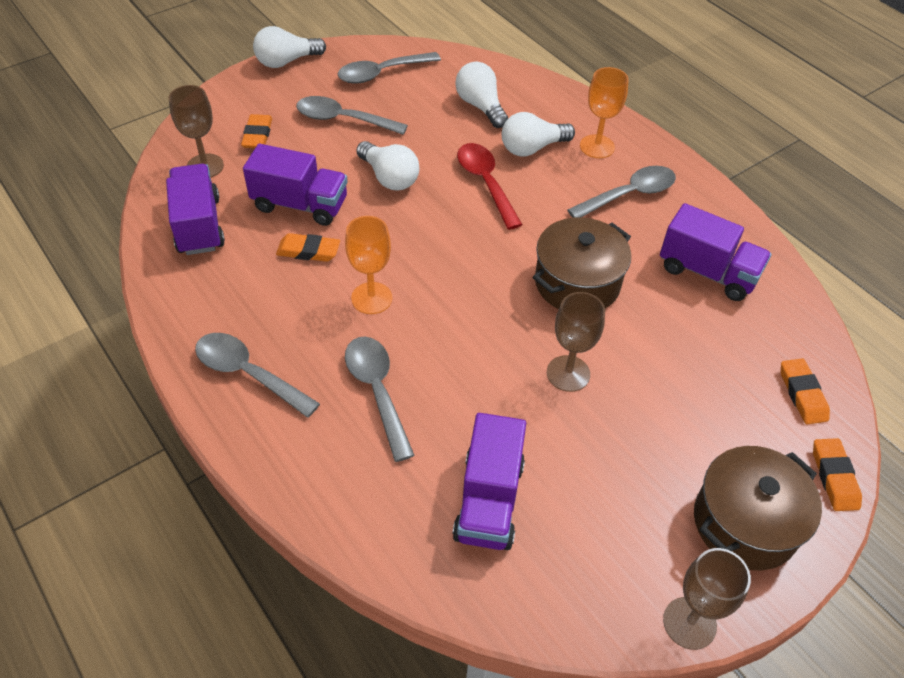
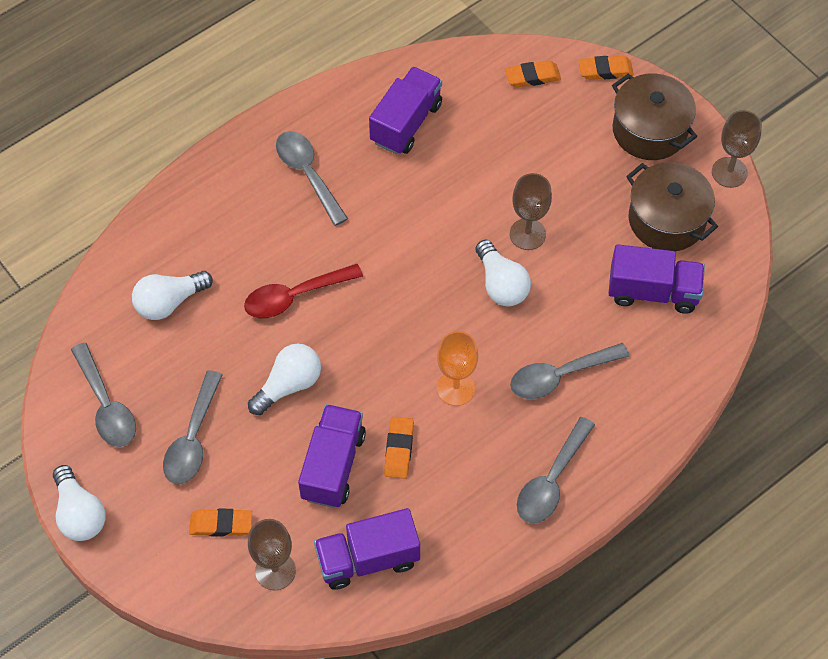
camera: 90 degrees left, 10 degrees up
(532, 148) = (240, 254): white light bulb -> white light bulb (501, 284)
(577, 283) = (425, 223): brown pot -> brown pot (666, 220)
(597, 146) = (236, 196): orange goblet -> none

